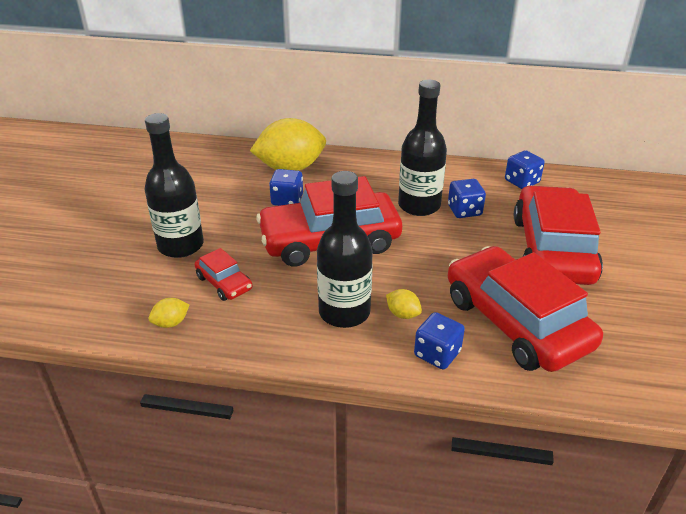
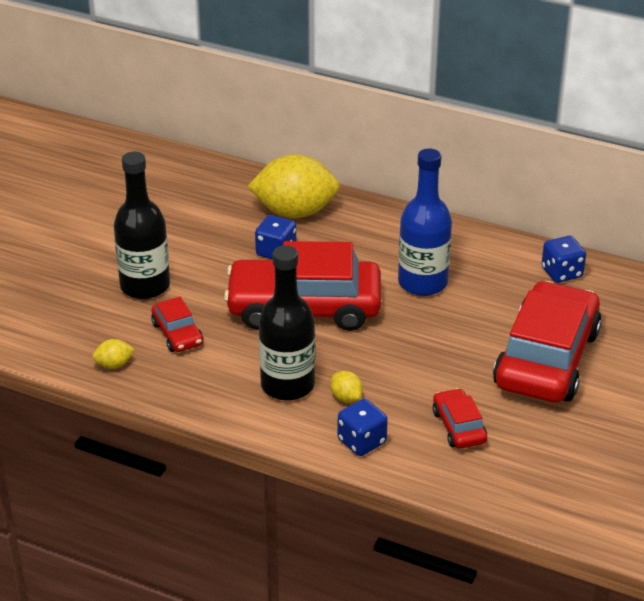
camera: 15 degrees right, 0 degrees up
(419, 205) = (422, 283): black bottle -> blue bottle
(464, 210) = (472, 297): blue dice -> none
(515, 322) = (459, 426): red car -> red car, size x0.45

